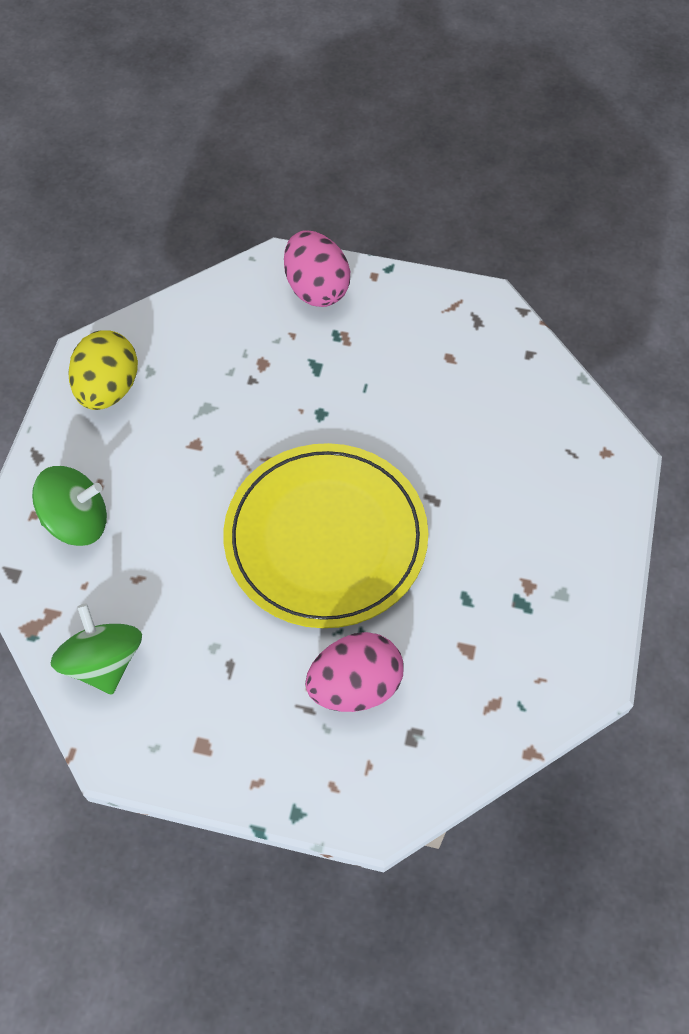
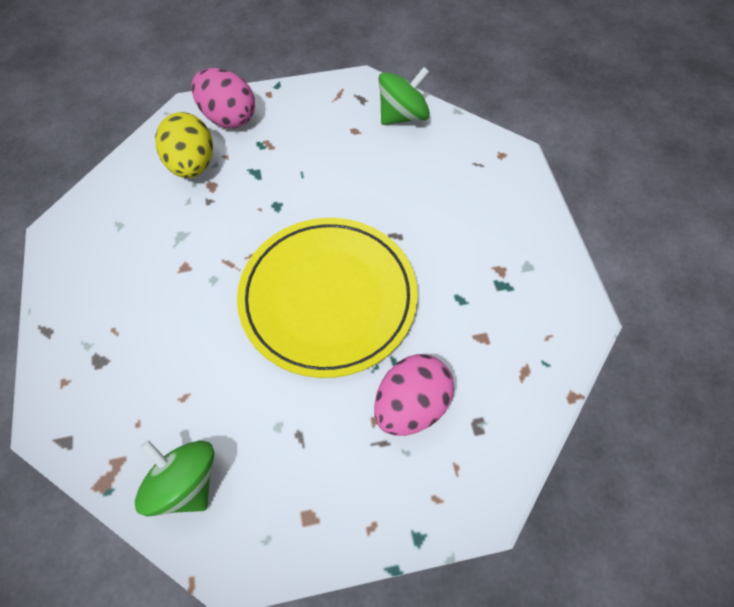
camera: 25 degrees left, 0 degrees up
(77, 521) = (107, 371): green spinning top -> green spinning top (402, 115)
(108, 389) = (88, 251): yellow egg -> yellow egg (192, 164)

